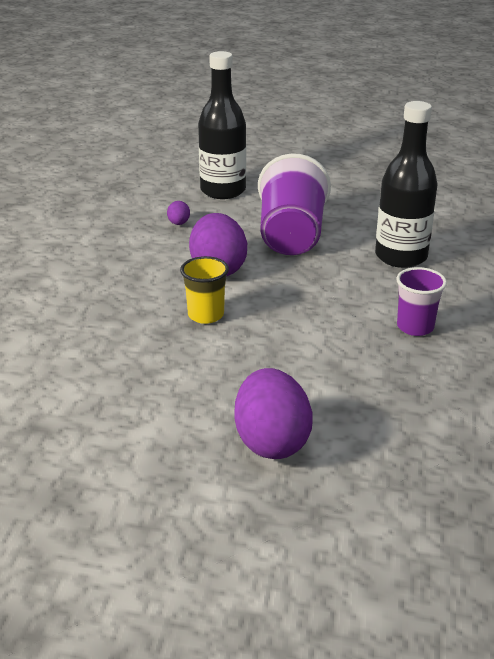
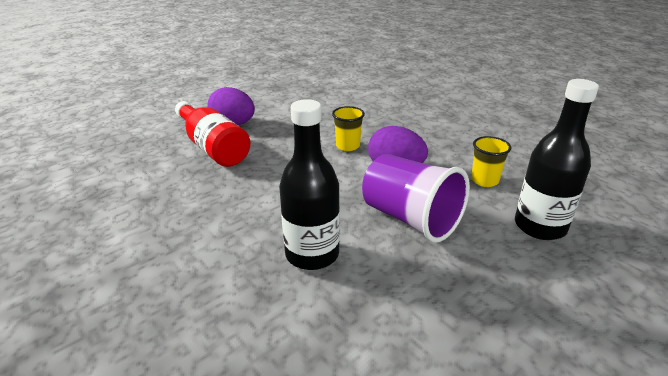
camera: 130 degrees right, 0 degrees up
(179, 223) = (484, 180): purple egg -> yellow cup
(352, 413) = (213, 147): none -> red bottle
(415, 327) = (232, 203): purple cup -> none

